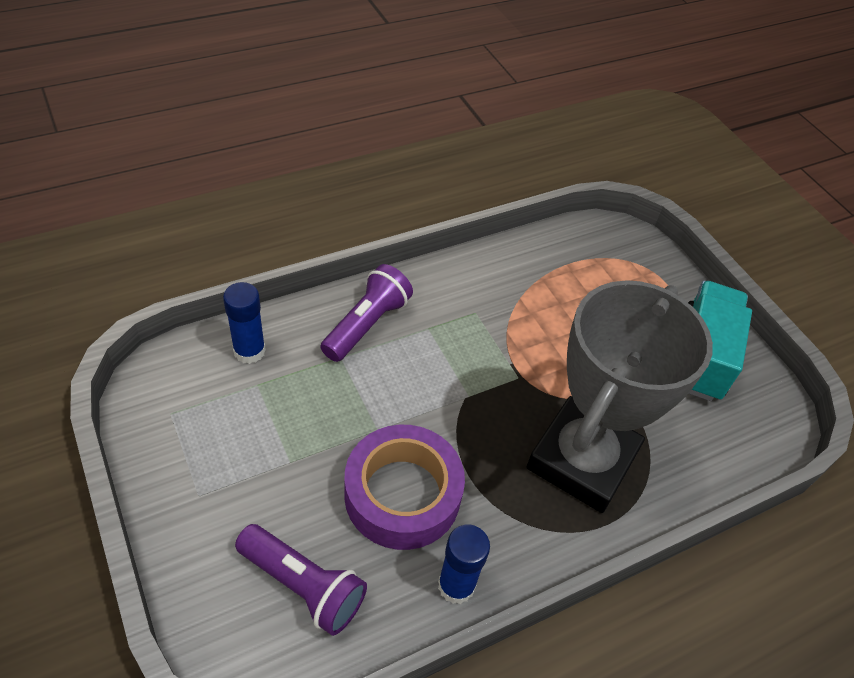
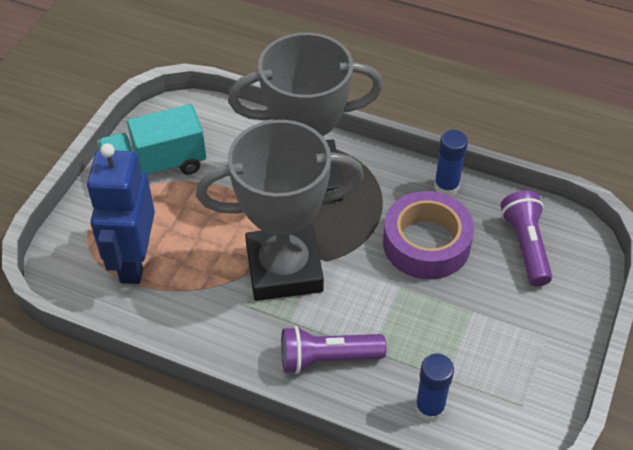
camera: 125 degrees left, 0 degrees up
(485, 362) = (284, 269): none -> grey trophy
(590, 277) = (134, 261): none -> blue robot

